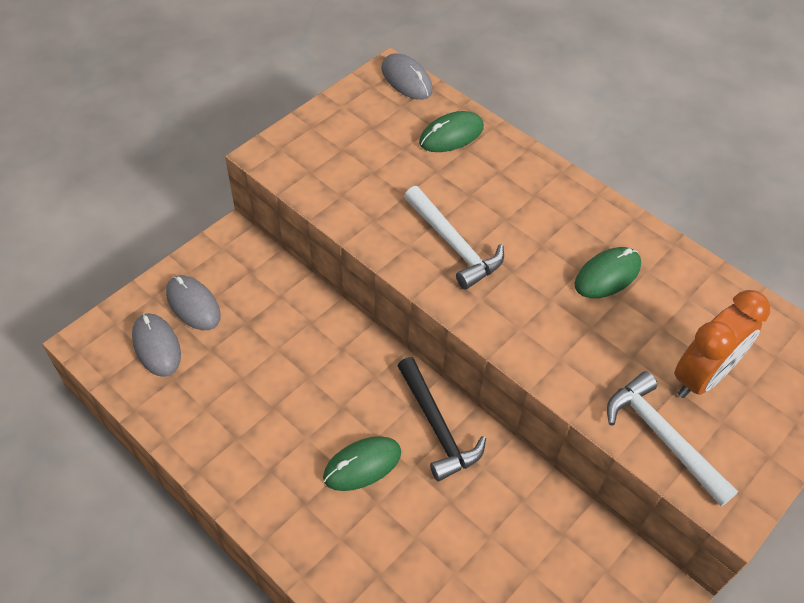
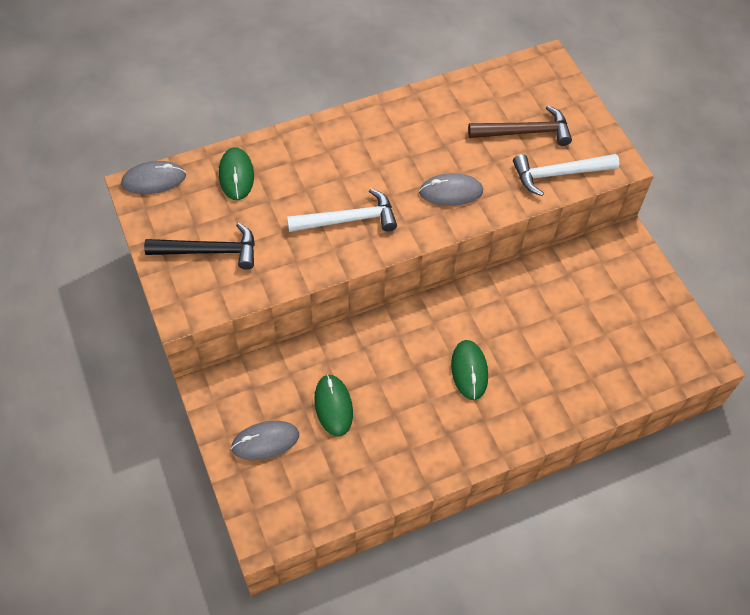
camera: 65 degrees left, 5 degrees up
(156, 346) = (294, 482): grey mouse -> grey mouse (451, 192)
(437, 427) = (459, 312): black hammer -> black hammer (209, 251)
(607, 275) = (422, 142): green mouse -> green mouse (333, 406)
(701, 377) = (525, 132): orange clock -> brown hammer

